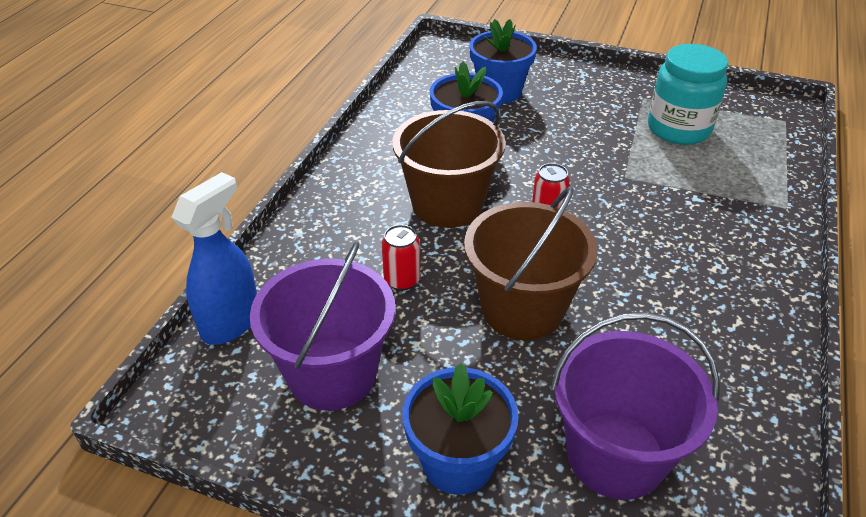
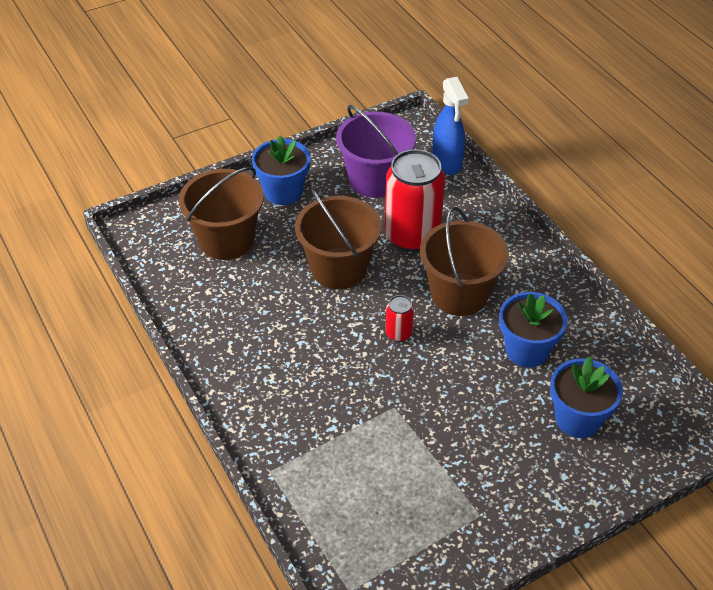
camera: 130 degrees right, 5 degrees up
(402, 280) = (412, 236): red can -> red can, size x2.23
(615, 455) = (226, 240): purple bucket -> brown bucket
(678, 129) = (414, 496): turquoise jar -> none

